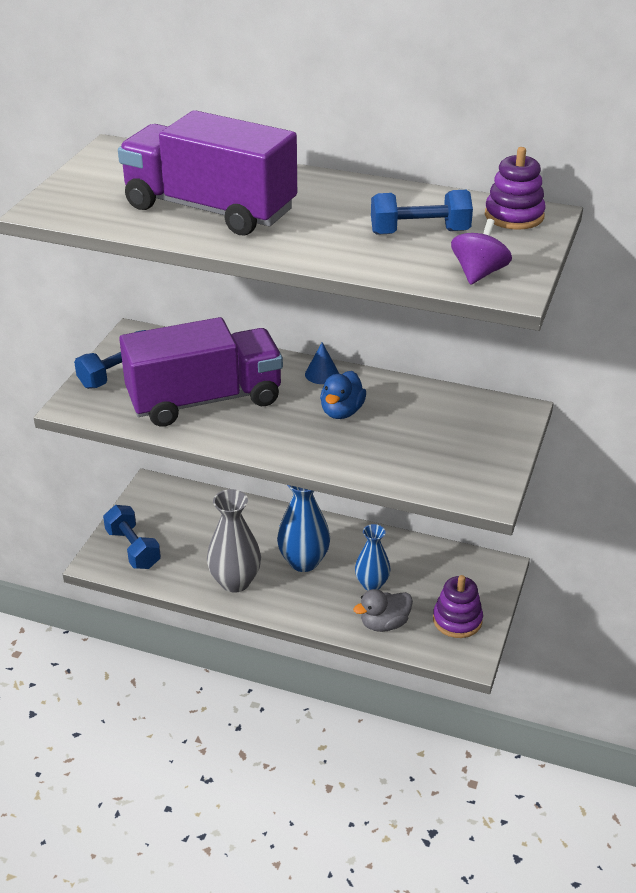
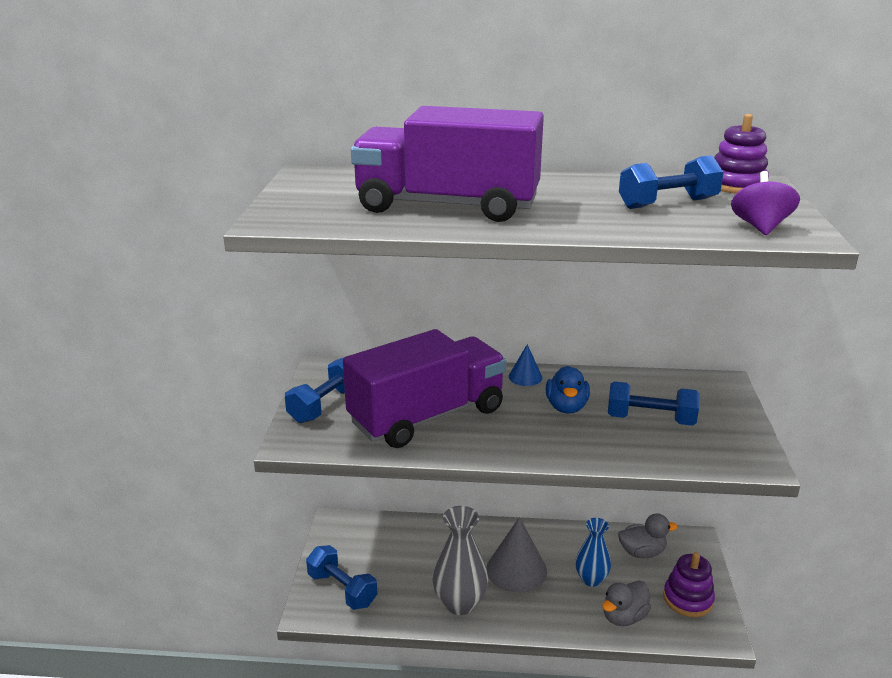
camera: 15 degrees left, 10 degrees down
(303, 561) = (516, 569): blue vase -> grey cone
(415, 437) = (650, 419): none -> blue dumbbell
(437, 568) = (642, 552): none -> grey duck

